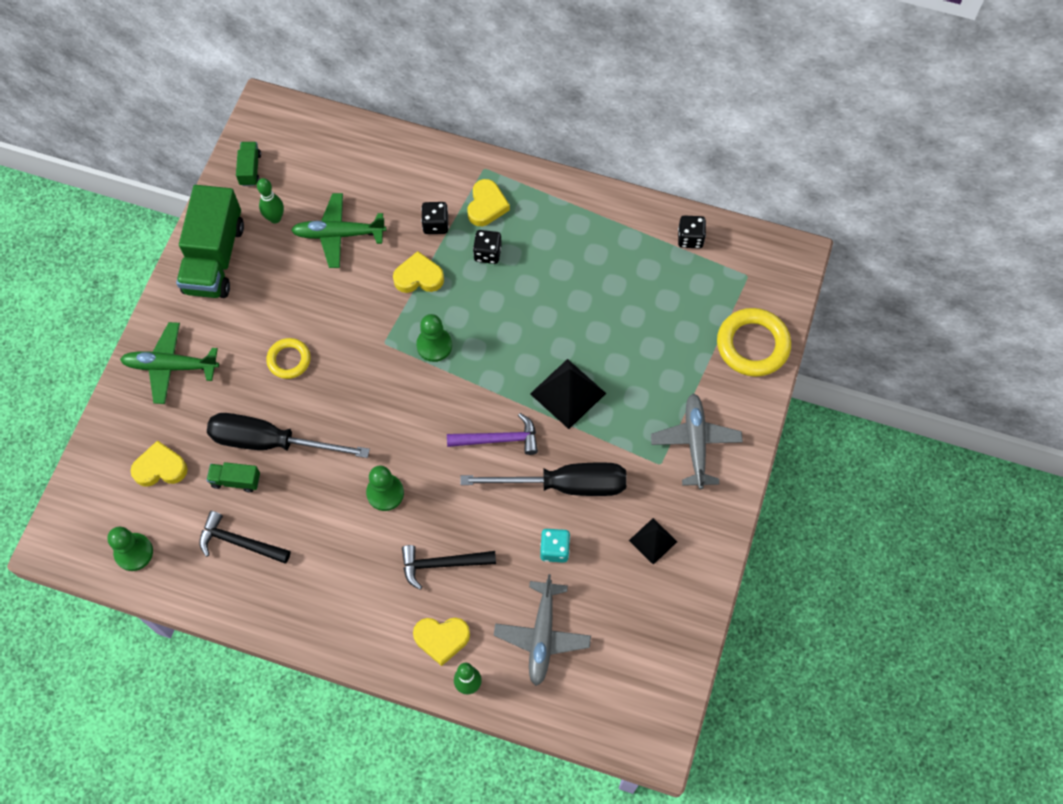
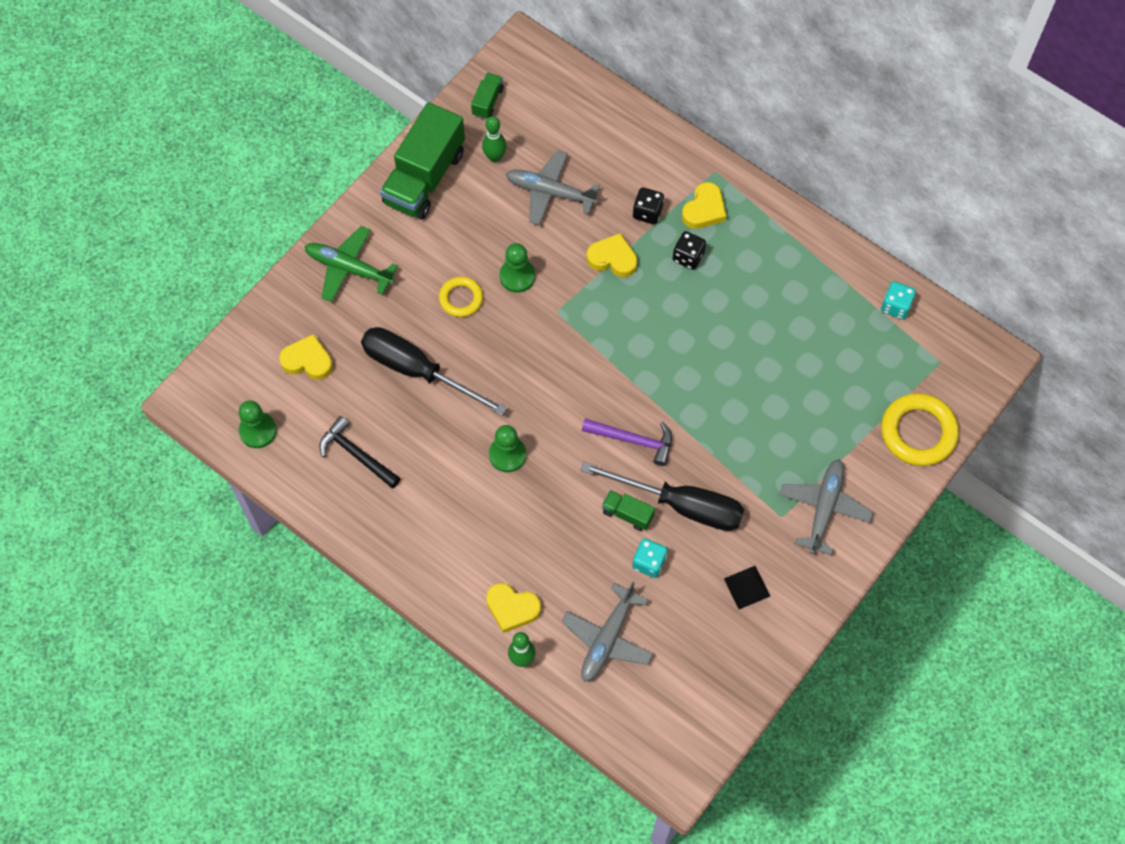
camera: 20 degrees right, 0 degrees up
(236, 480) = (373, 396): green truck -> green truck (627, 514)
(339, 234) = (550, 192): green plane -> grey plane
(434, 345) = (604, 330): green pawn -> green pawn (517, 276)
(442, 564) = (537, 539): black hammer -> none
(568, 393) = (716, 419): black pyramid -> none
(690, 238) = (895, 306): black dice -> turquoise dice

